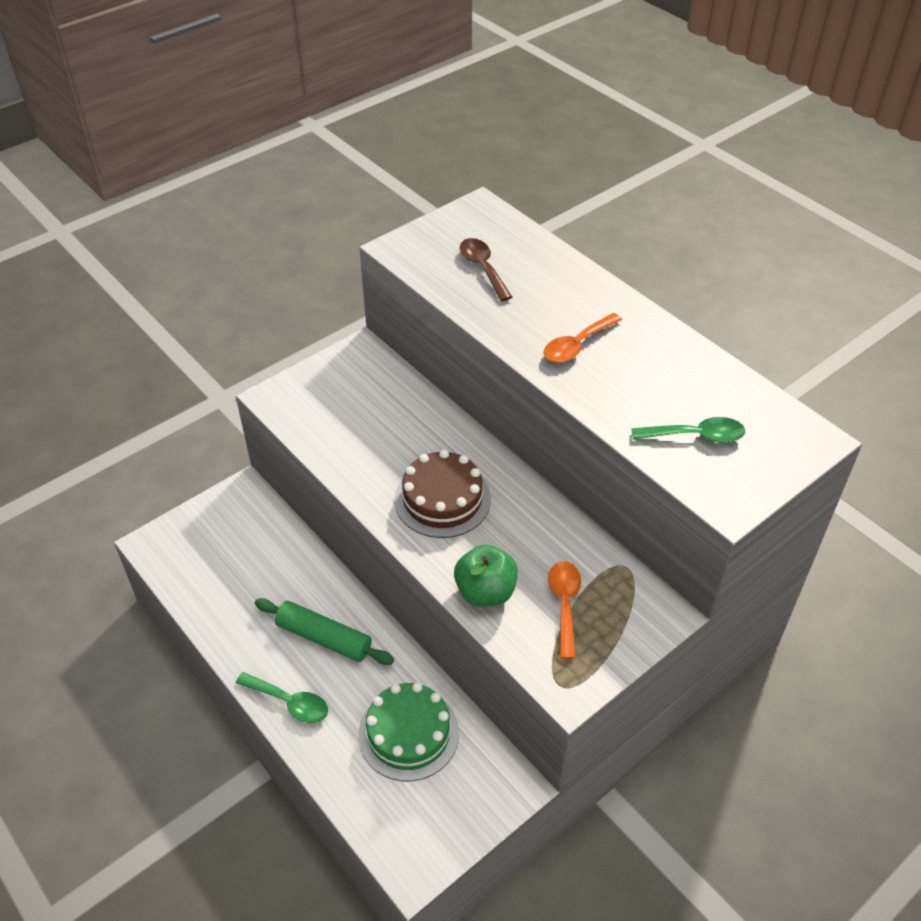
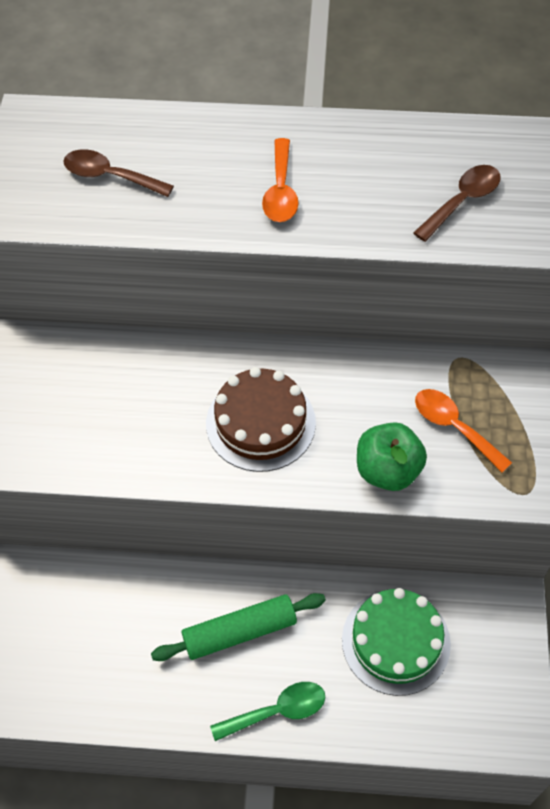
camera: 45 degrees left, 10 degrees up
(695, 436) = (462, 201): green spoon -> brown spoon

